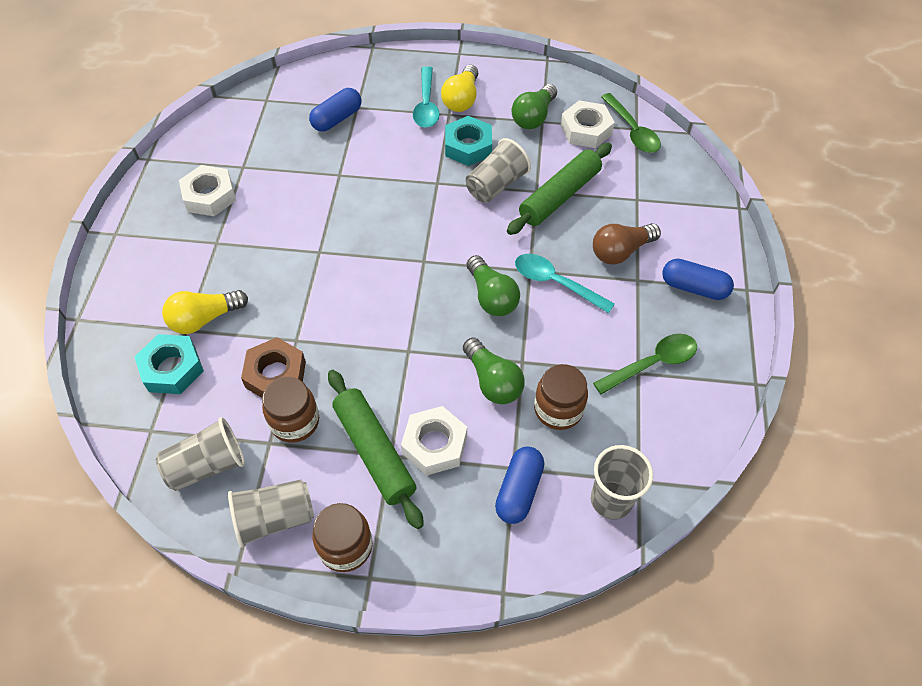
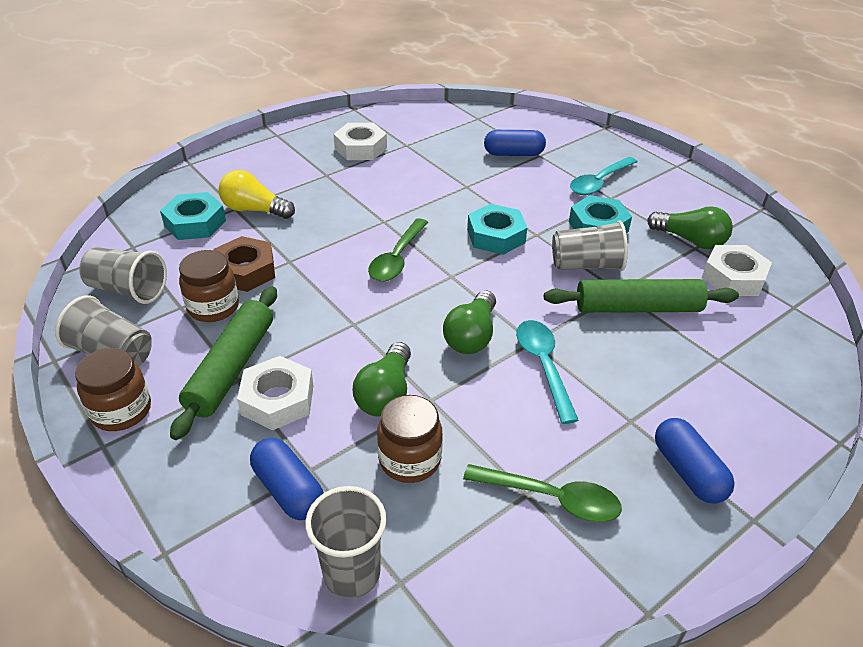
camera: 45 degrees right, 15 degrees down
(413, 205) = (496, 236): none -> turquoise nut
(462, 99) = (636, 194): yellow light bulb -> none
(519, 490) = (288, 490): blue capsule -> blue capsule turned 75 degrees clockwise
(533, 117) = (690, 240): green light bulb -> green light bulb turned 135 degrees counterclockwise
(620, 251) = (644, 387): brown light bulb -> none
(632, 131) = (786, 305): green spoon -> green spoon (397, 258)

